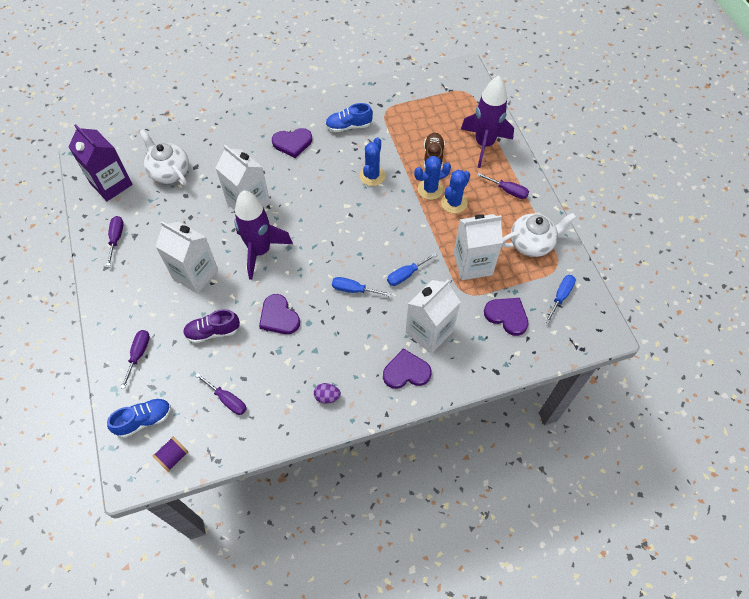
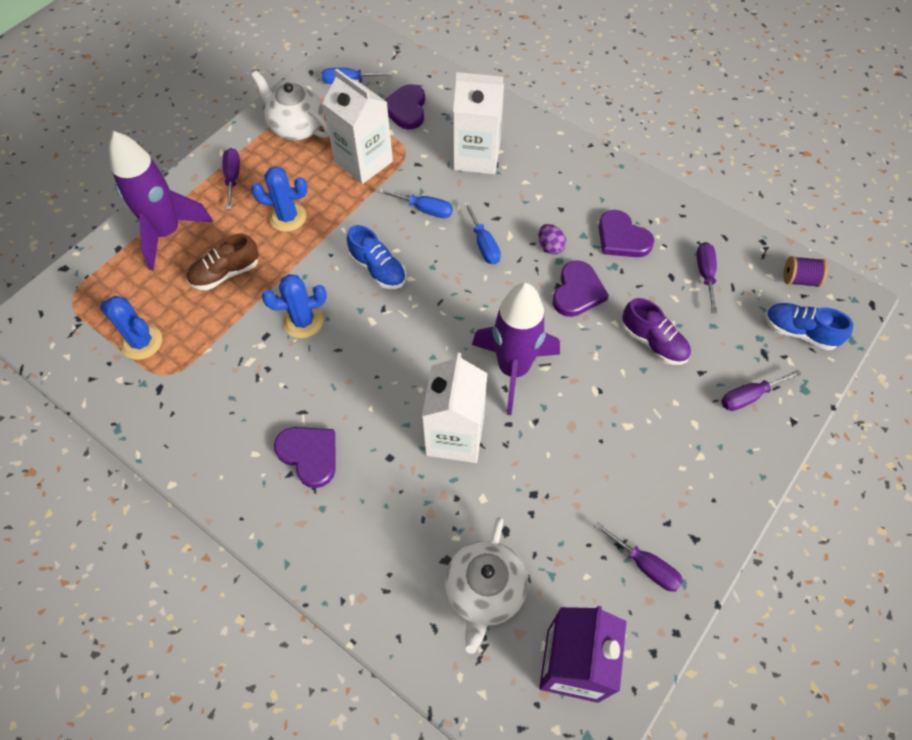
camera: 125 degrees left, 0 degrees up
(116, 238) = (645, 565): purple screwdriver -> purple screwdriver turned 105 degrees counterclockwise
(195, 274) = (605, 418): white carton -> none
(327, 397) = (619, 196): purple egg -> purple egg (550, 247)
(348, 126) = (228, 402): blue shoe -> blue shoe (378, 269)
(406, 372) = (535, 152): purple heart -> purple heart (622, 238)
(430, 189) = (282, 250): blue cactus -> blue cactus (142, 342)

